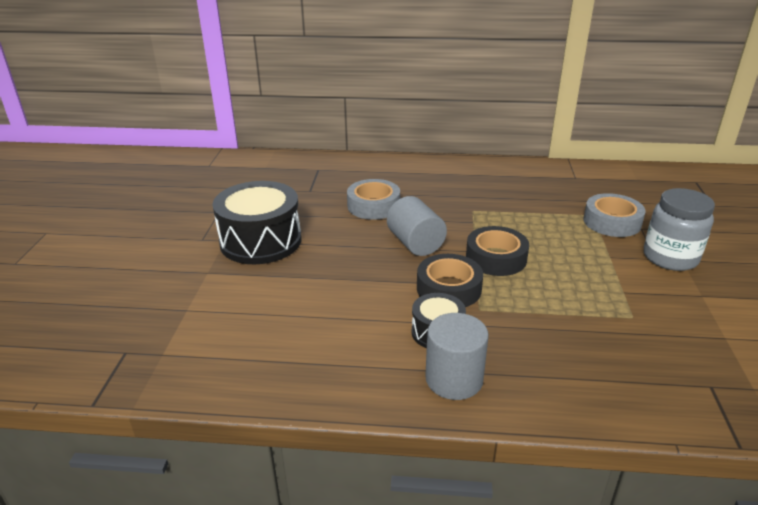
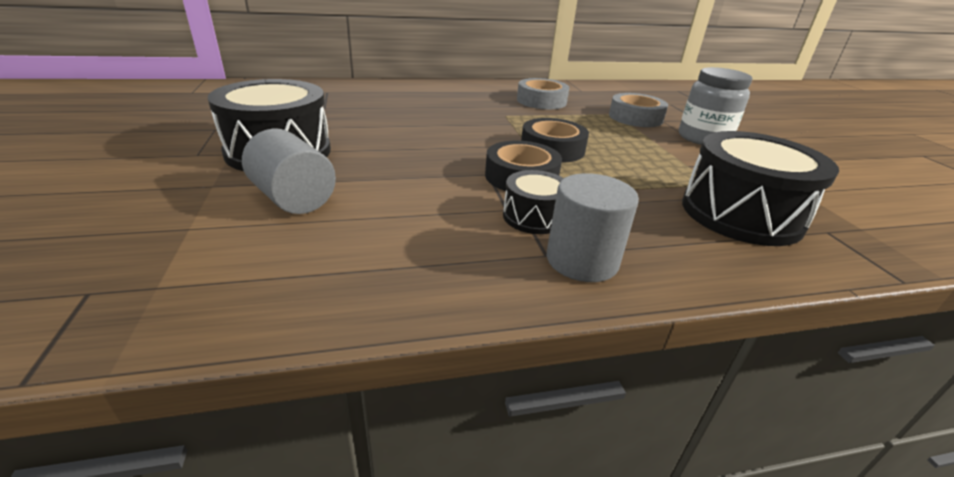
camera: 20 degrees left, 0 degrees up
(373, 206) = (402, 116): grey tape -> grey tape (541, 101)
(415, 243) = (463, 143): grey cylinder -> grey cylinder (294, 199)
(634, 355) = (741, 214): none -> black drum

